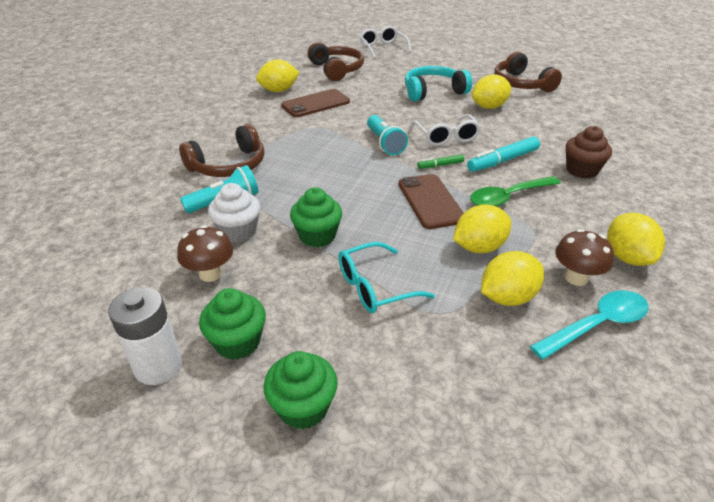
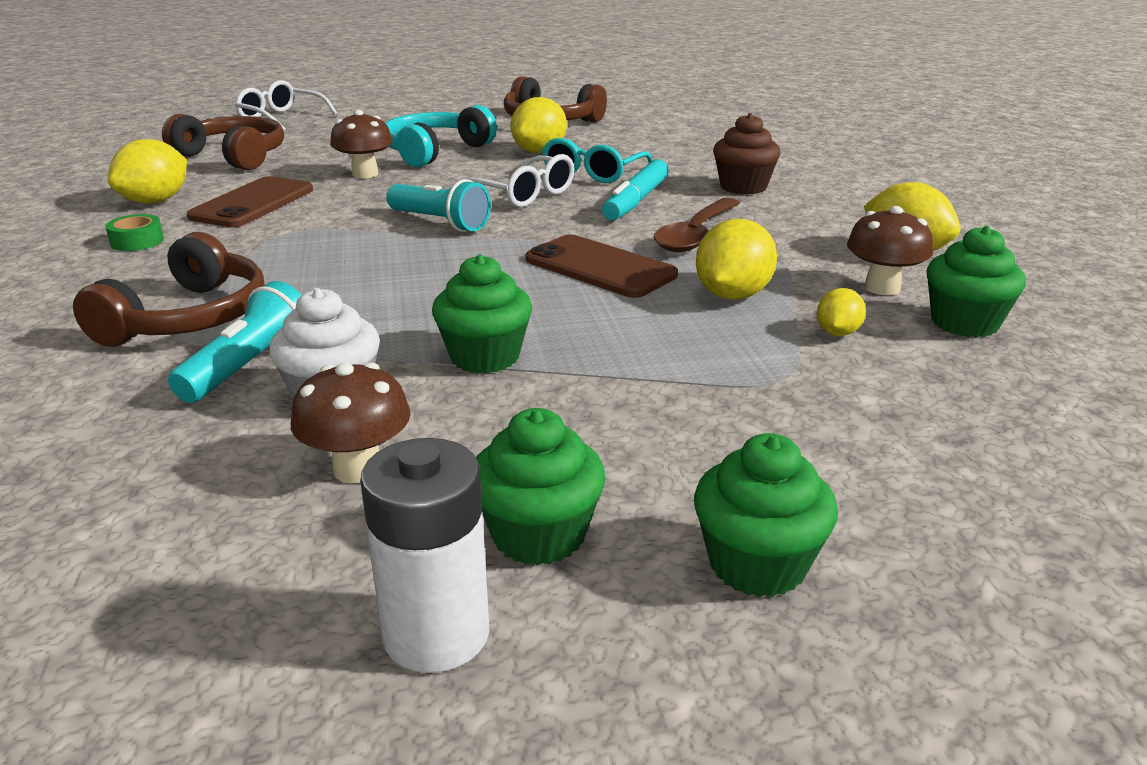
camera: 35 degrees left, 10 degrees down
(250, 113) = (137, 241): none -> green tape
(374, 287) = (657, 384): turquoise glasses -> turquoise glasses (592, 173)
(383, 98) = (365, 174): none -> brown mushroom
(440, 165) = (558, 226): green marker -> none
(507, 297) = (837, 333): yellow lemon -> yellow lemon, size x0.55
(508, 197) = (695, 235): green spoon -> brown spoon
(597, 325) = (964, 323): turquoise spoon -> green cupcake

